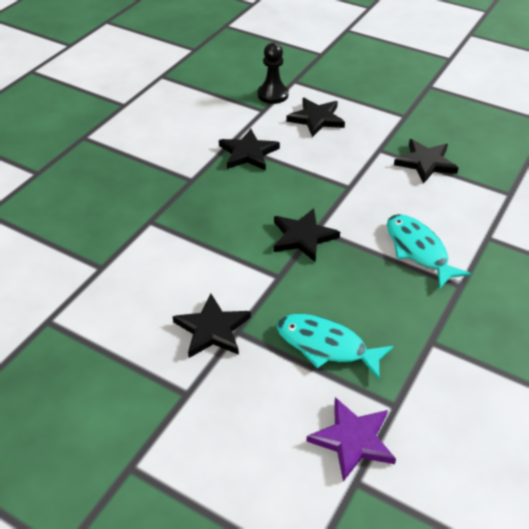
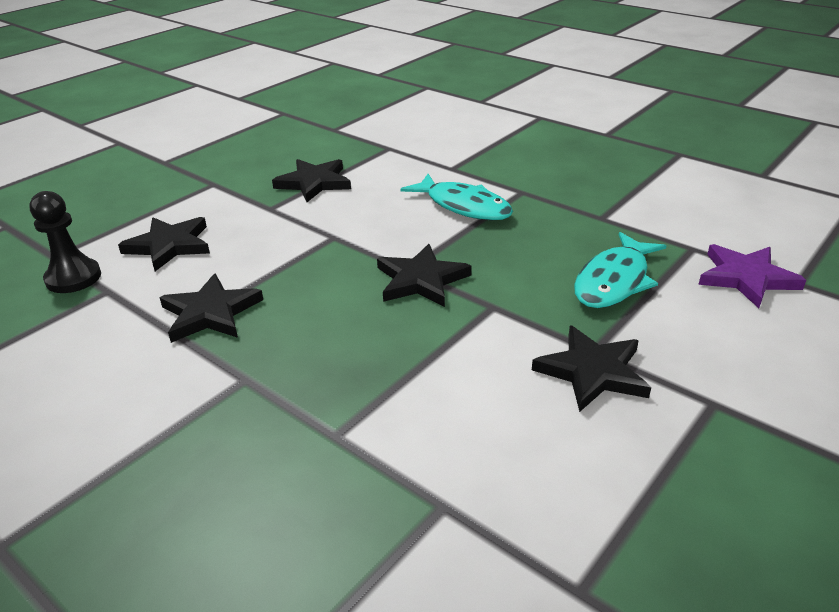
camera: 80 degrees left, 10 degrees down
(418, 250) = (463, 206): turquoise fish -> turquoise fish turned 120 degrees counterclockwise

